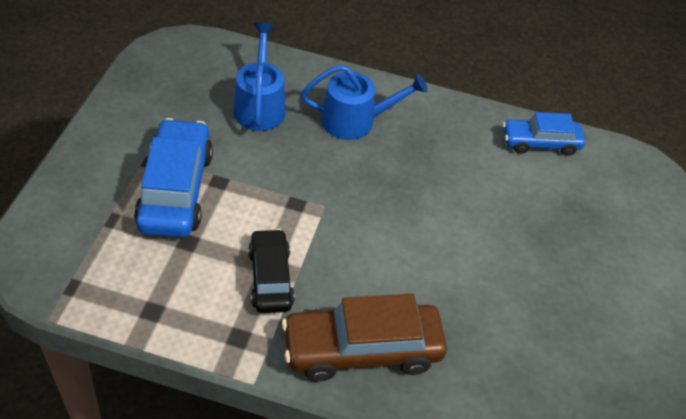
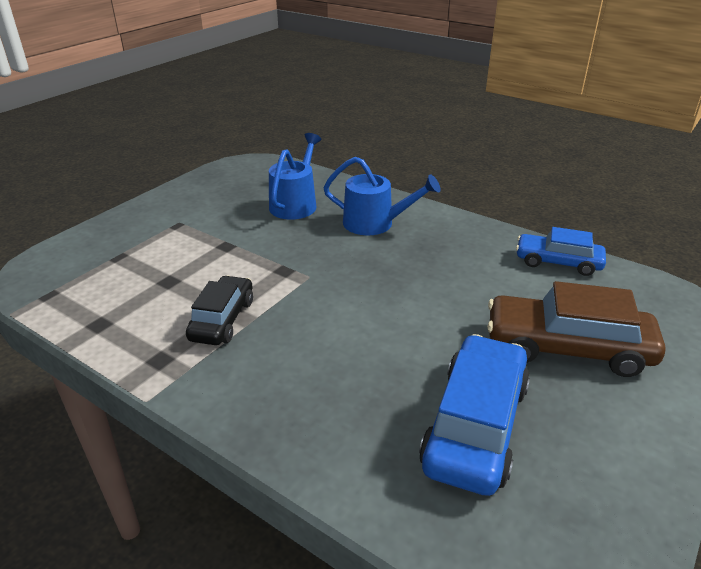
camera: 25 degrees right, 15 degrees down
(176, 190) = (185, 246): blue car -> blue car (475, 426)
(362, 349) = (275, 395): brown car -> brown car (567, 348)

